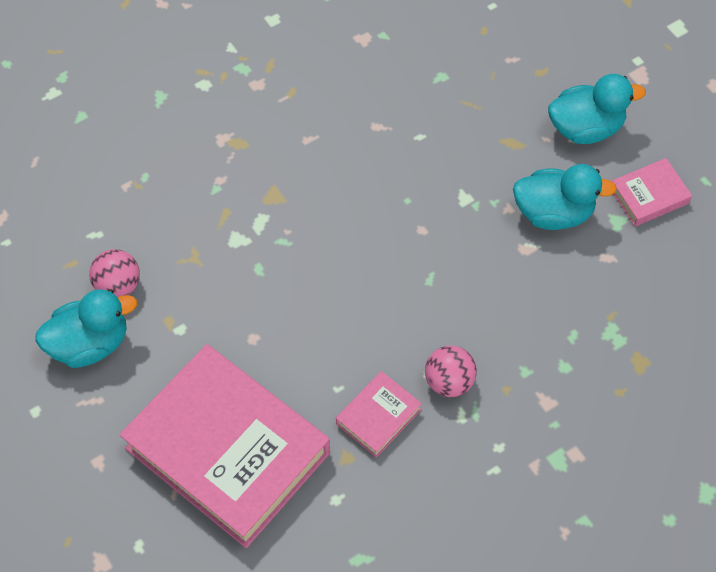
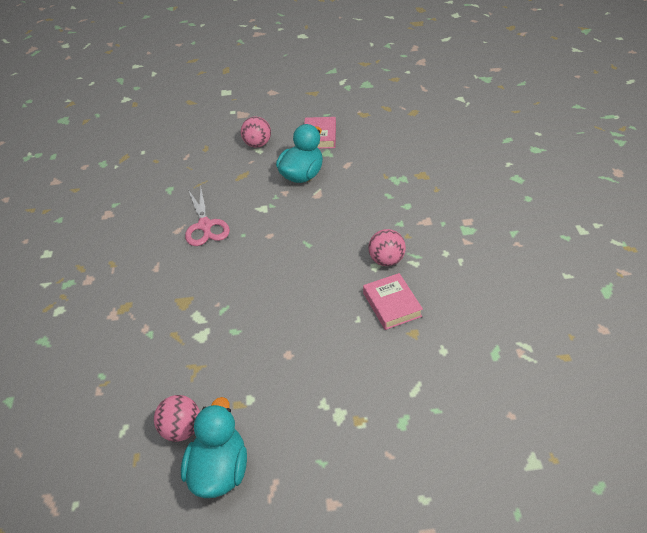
camera: 60 degrees left, 15 degrees down
(228, 450) = (371, 404): pink book -> none
(400, 151) = (205, 225): none -> pink scissors
(585, 128) = (257, 144): turquoise duck -> pink ball

